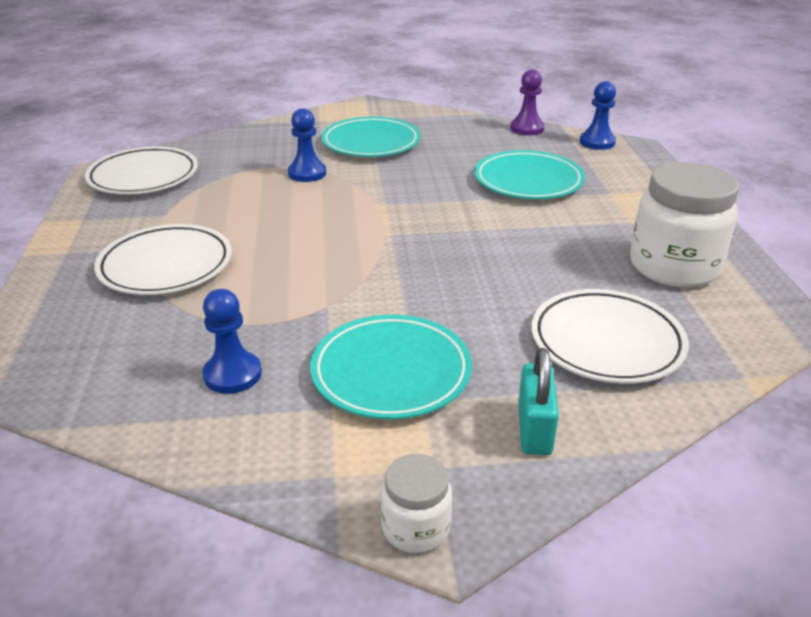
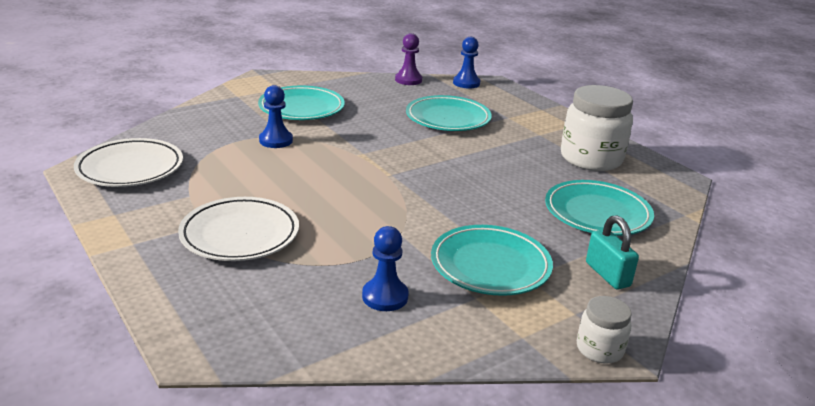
camera: 30 degrees left, 5 degrees down
(606, 342) = (597, 213): white plate -> turquoise plate

